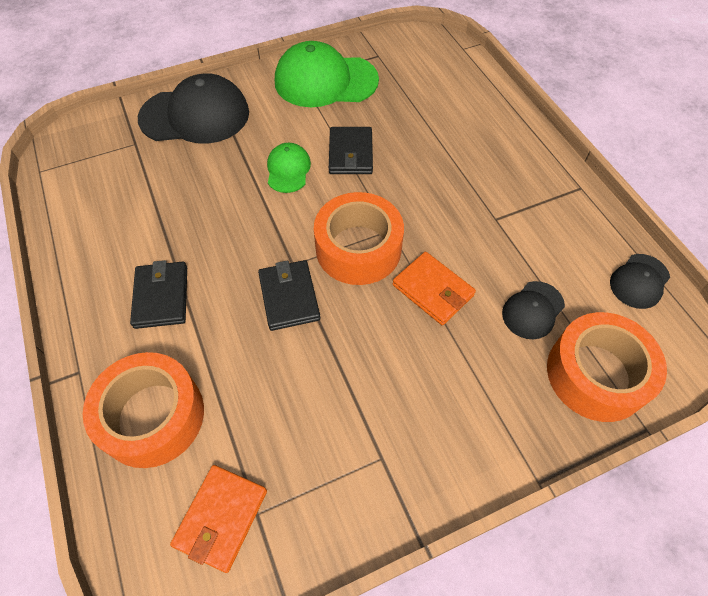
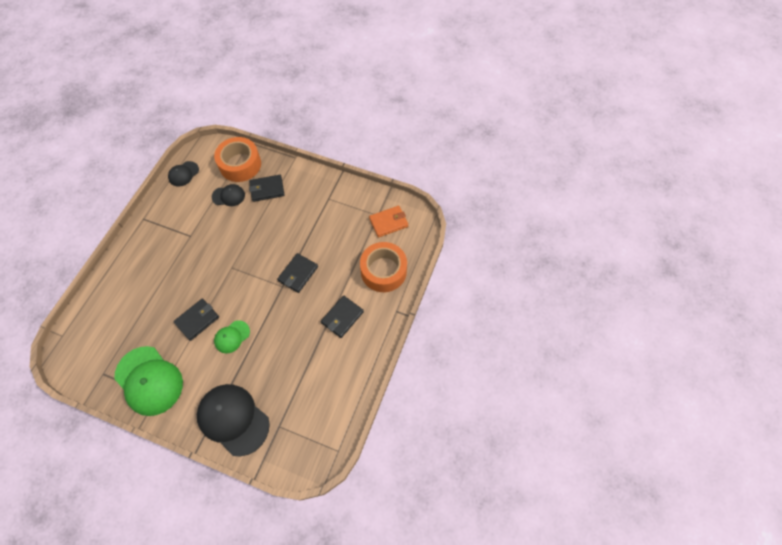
camera: 135 degrees left, 5 degrees up
(358, 248) = (252, 270): orange tape -> none
(433, 290) = (249, 231): orange wallet -> none
(497, 374) = (267, 189): none -> black wallet
(639, 281) = (183, 174): black cap -> black cap turned 135 degrees clockwise

